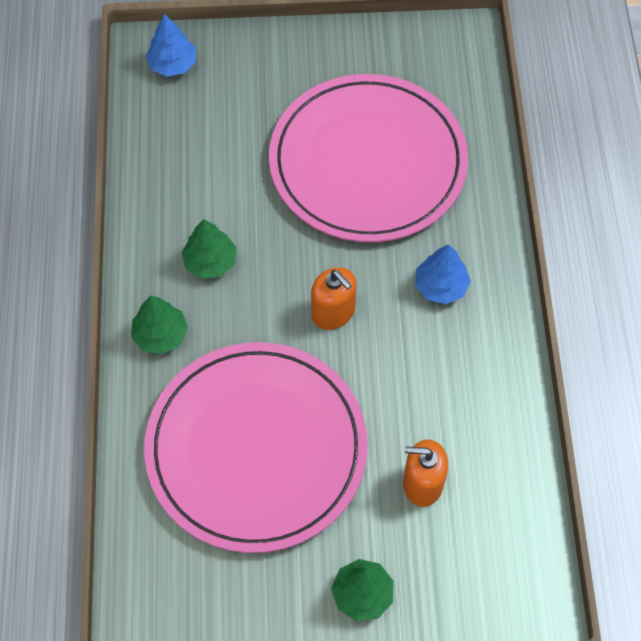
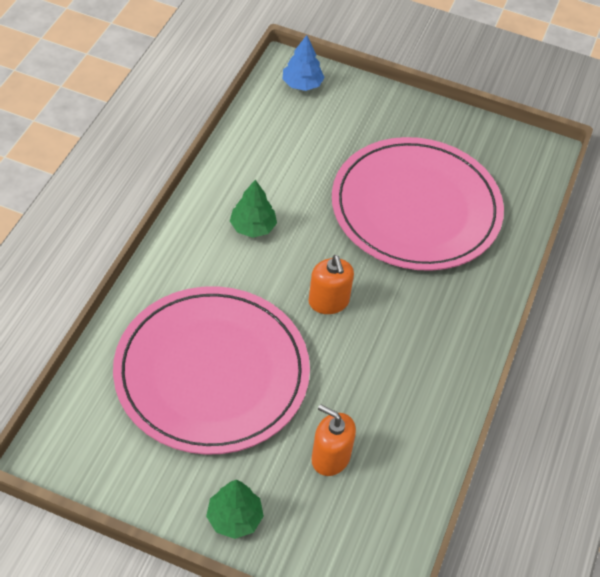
camera: 20 degrees right, 10 degrees down
(161, 335) = (185, 261): green tree -> none
(440, 286) = (426, 319): blue tree -> none

